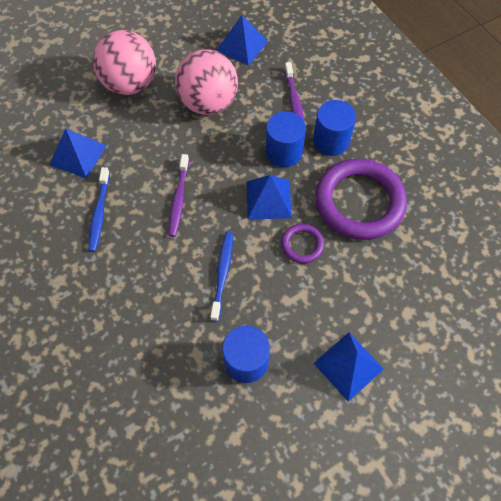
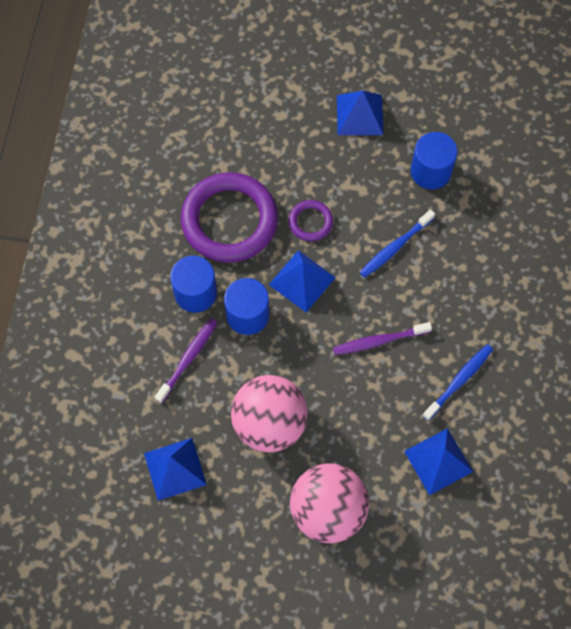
camera: 140 degrees left, 5 degrees up
(178, 199) = (379, 341): purple toothbrush -> purple toothbrush turned 150 degrees counterclockwise

